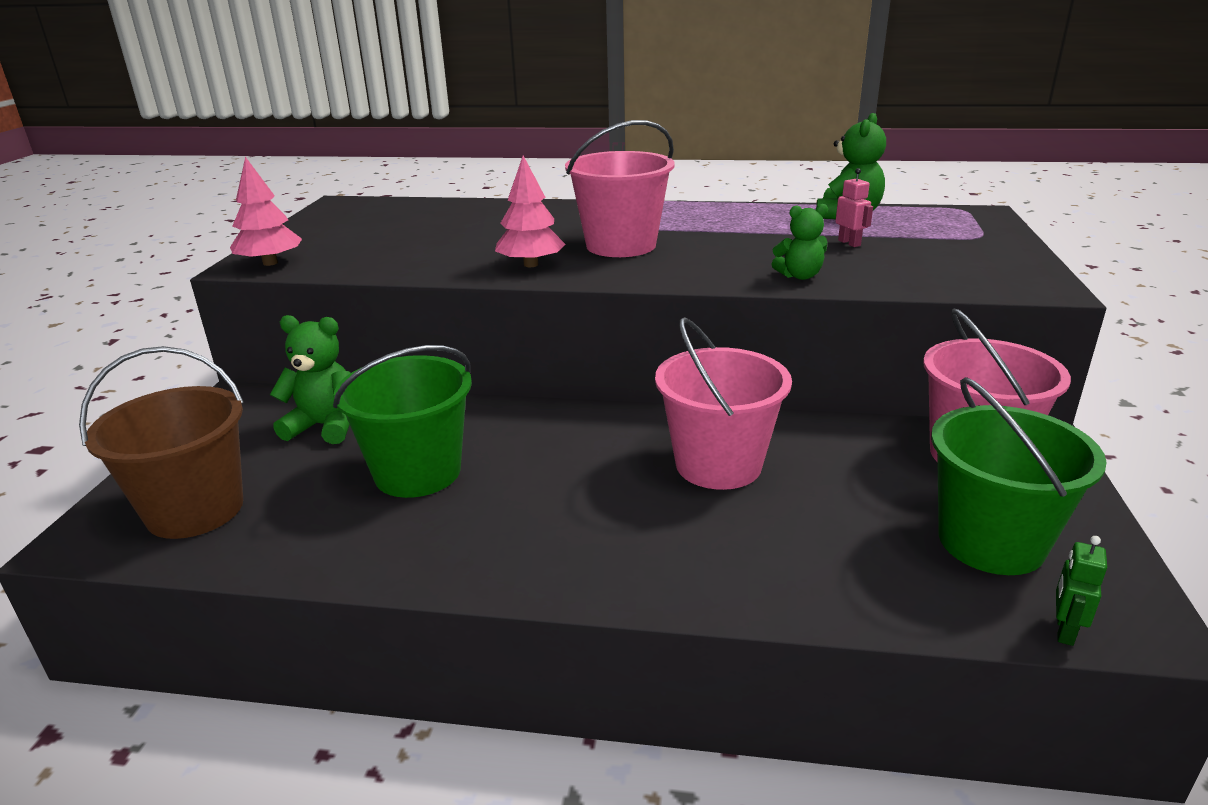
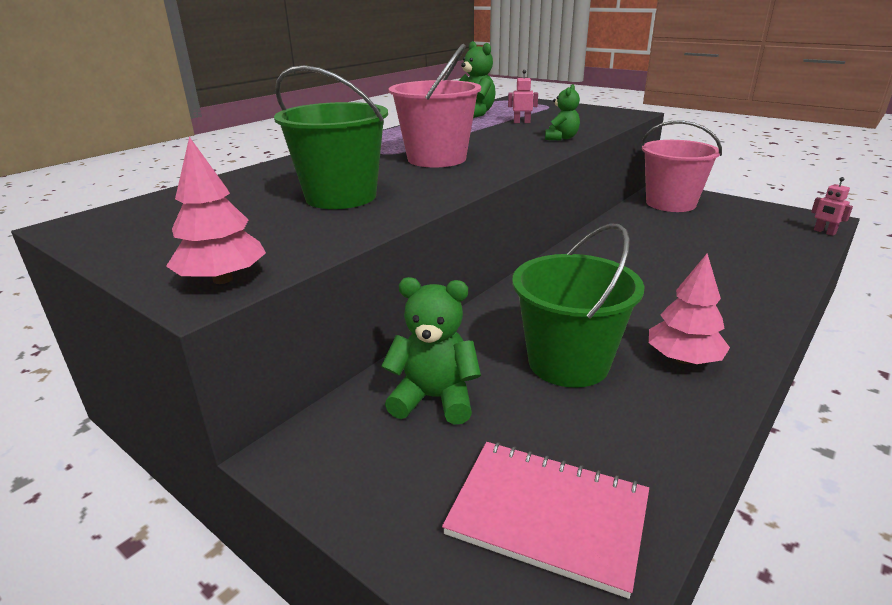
camera: 60 degrees left, 0 degrees up
(195, 510) = (548, 516): brown bucket -> pink notebook
(325, 426) = (434, 398): green teddy bear -> green teddy bear turned 60 degrees clockwise
(531, 264) = (434, 185): pink tree -> pink tree (683, 359)
(718, 464) = (638, 257): pink bucket -> none
(991, 542) = (750, 223): green bucket -> green bucket (341, 197)
(1064, 630) = (824, 232): green robot -> pink robot

